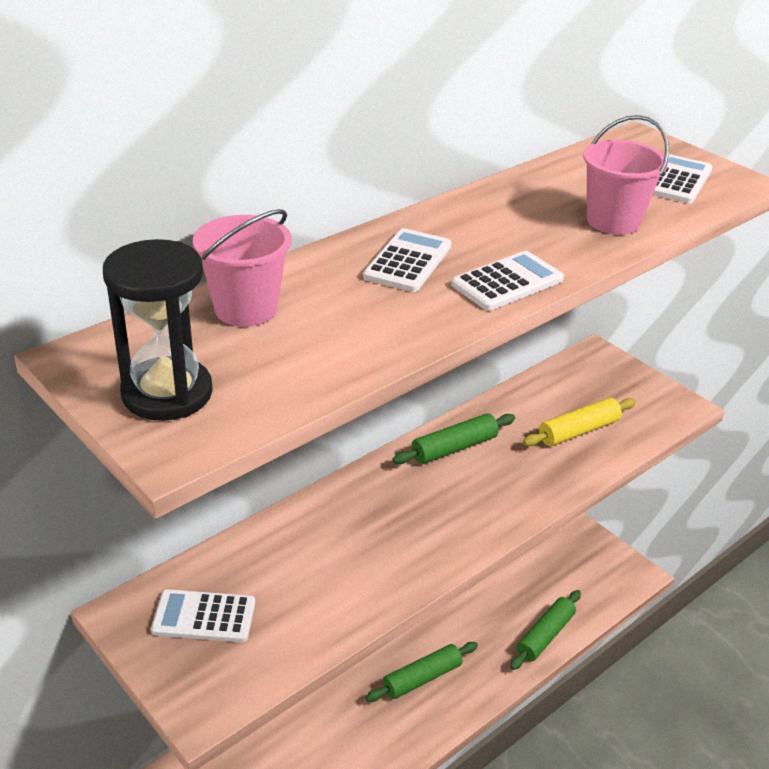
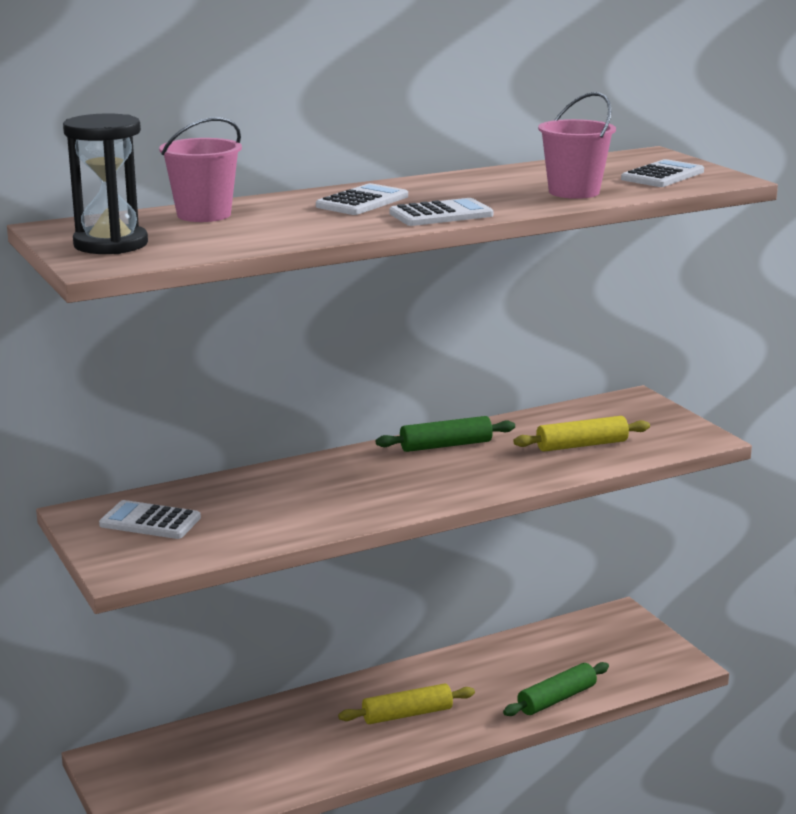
camera: 15 degrees right, 15 degrees down
(422, 678) = (407, 714): green rolling pin -> yellow rolling pin

